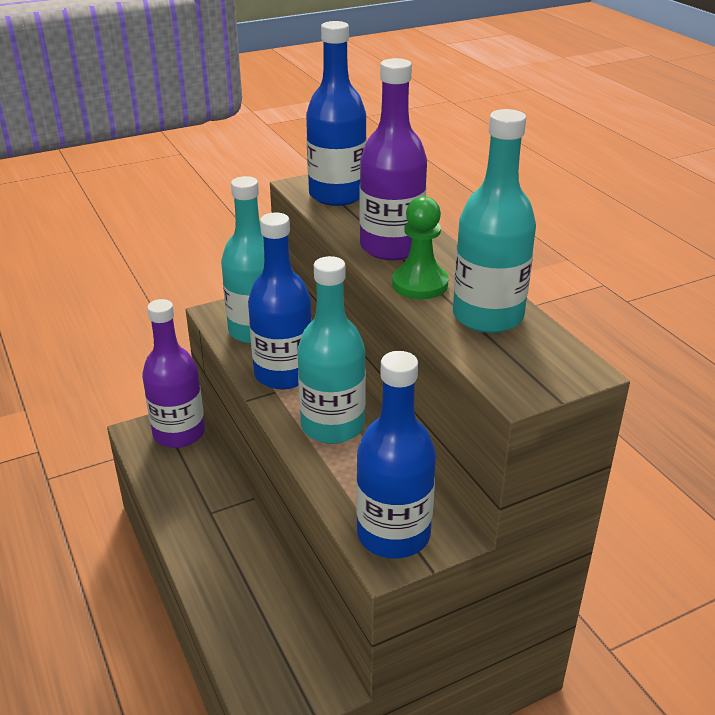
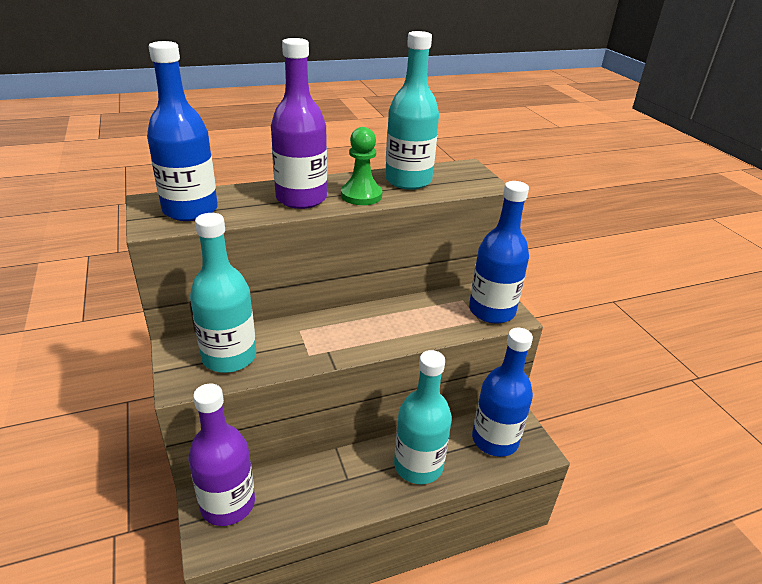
camera: 85 degrees left, 0 degrees up
(283, 374) = (305, 344): blue bottle -> blue bottle (495, 440)
(332, 426) = (380, 324): turquoise bottle -> turquoise bottle (418, 465)

